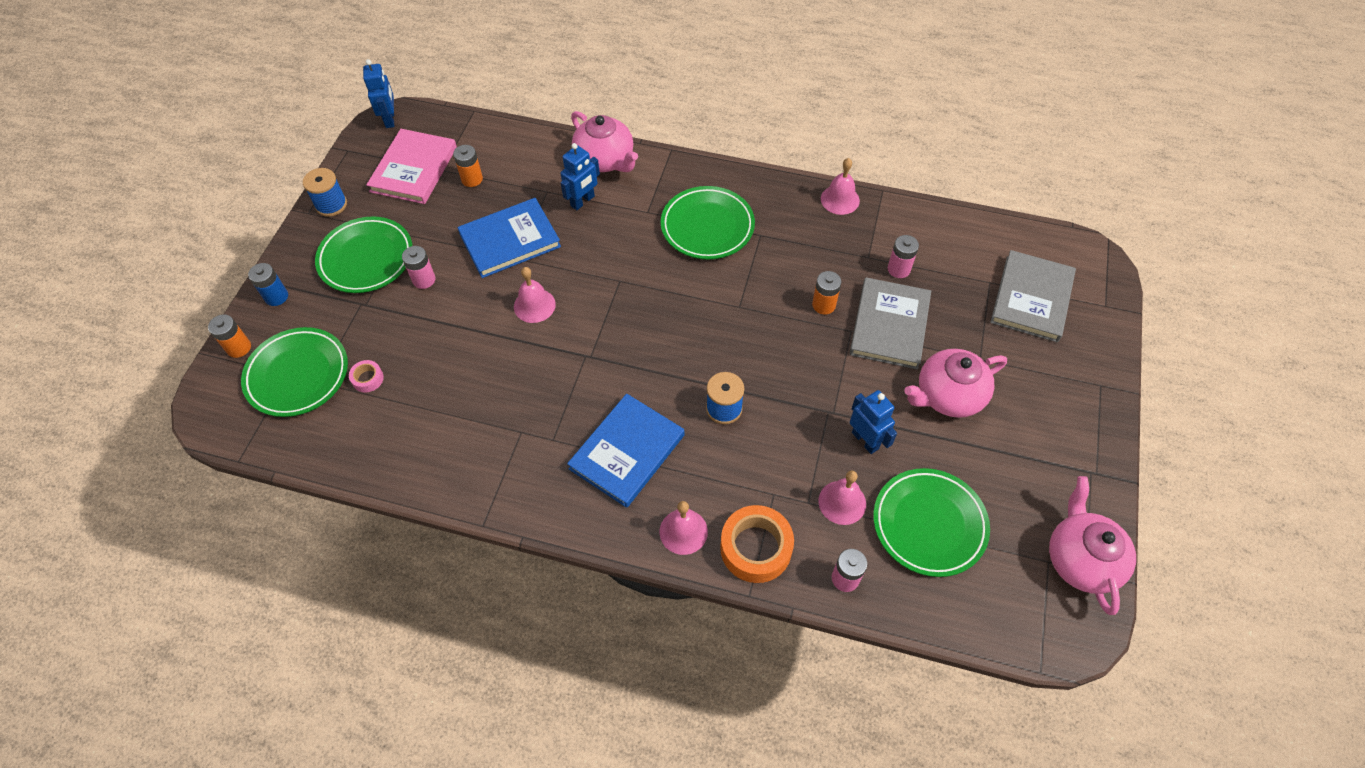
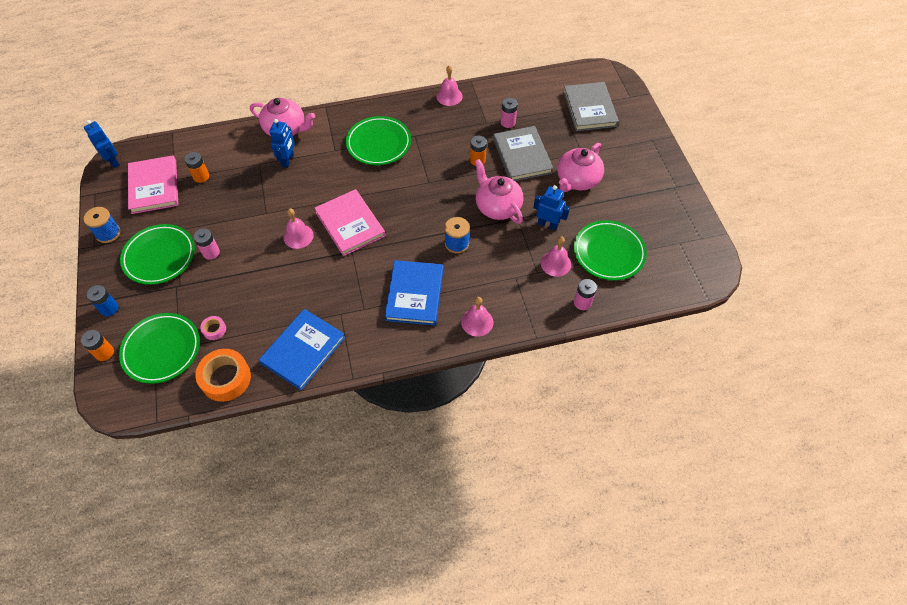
camera: 30 degrees left, 0 degrees up
(510, 240) = (254, 204): blue book -> blue book (303, 350)
(605, 318) = (350, 224): none -> pink book
(756, 548) = (524, 311): orange tape -> orange tape (226, 378)
(1081, 559) = (694, 233): pink teapot -> pink teapot (497, 206)

